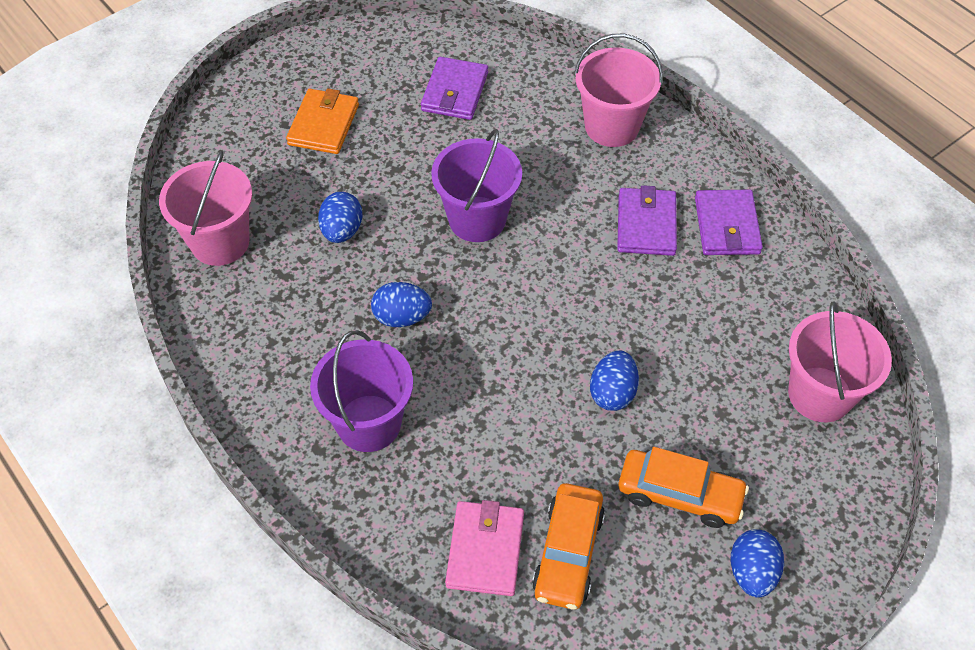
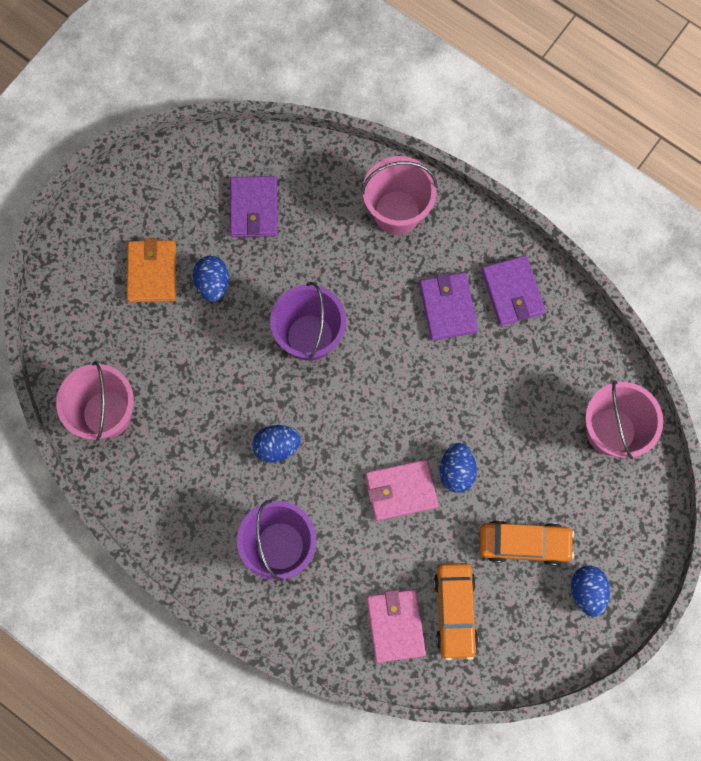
camera: 15 degrees left, 20 degrees up
(342, 231) = (203, 377): blue egg -> blue egg (213, 284)
(537, 398) = (401, 490): none -> pink wallet

